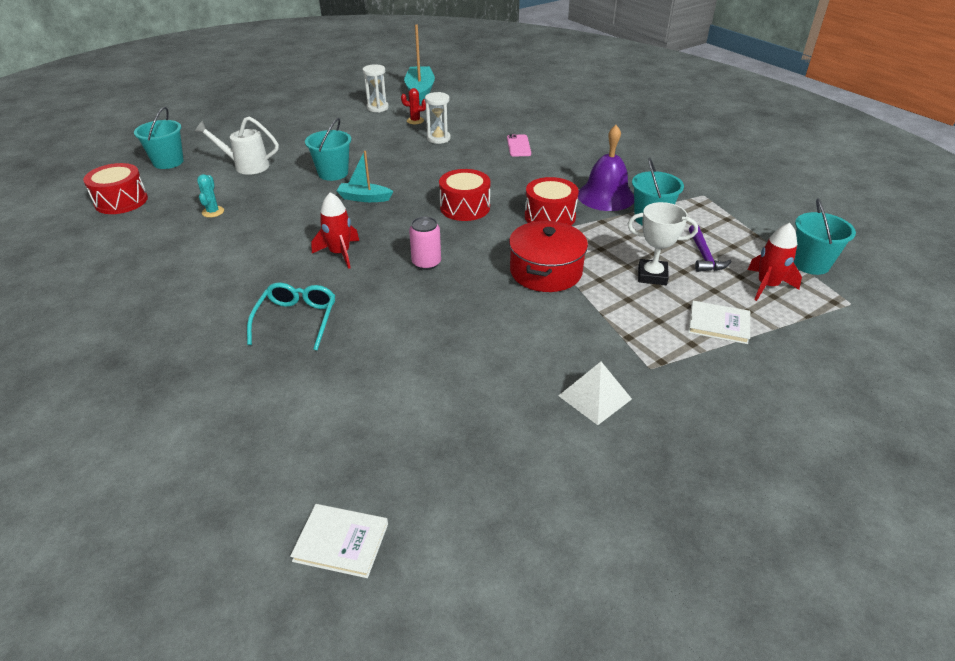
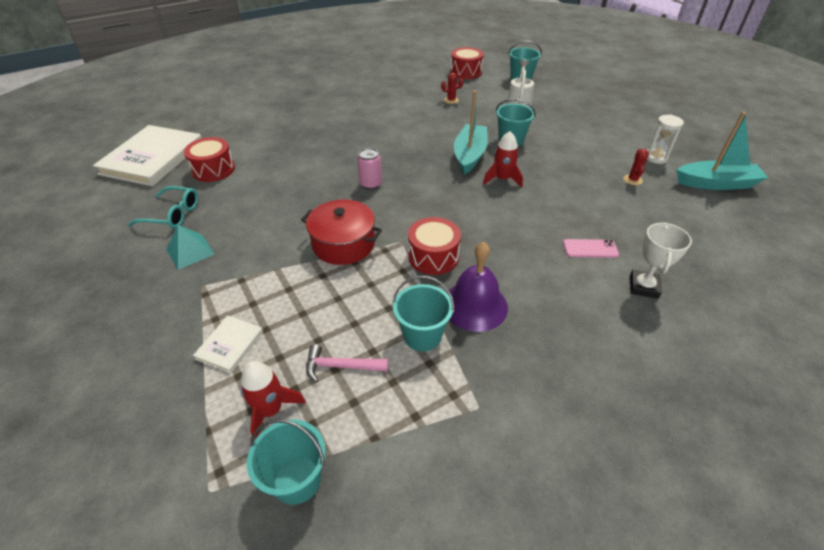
camera: 95 degrees right, 5 degrees up
(213, 212) = (451, 100): turquoise cactus -> red cactus
(296, 320) = (321, 137): turquoise glasses -> turquoise glasses (172, 214)
(340, 253) = (391, 148): red rocket -> red rocket (502, 179)
(341, 542) = (153, 158): white book -> white book, size x2.23
(364, 198) = (469, 155): turquoise boat -> turquoise boat, size x1.69
(438, 138) = (593, 194): white hourglass -> none
(465, 207) = (453, 205): red drum -> red drum (213, 169)
(595, 397) = (190, 251): white pyramid -> turquoise pyramid
(652, 276) = (317, 313): white trophy -> white trophy (643, 287)
(704, 255) = (341, 366): purple hammer -> pink hammer

